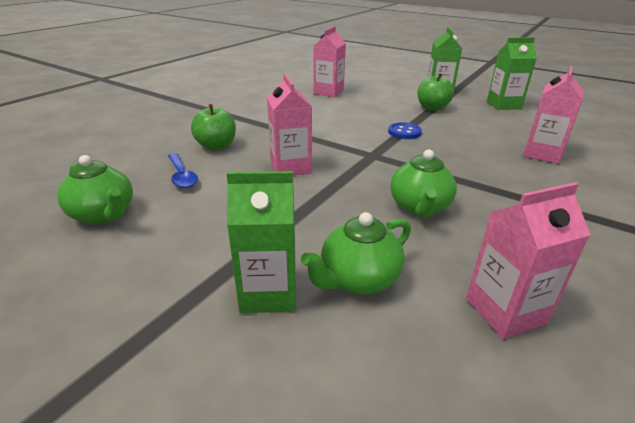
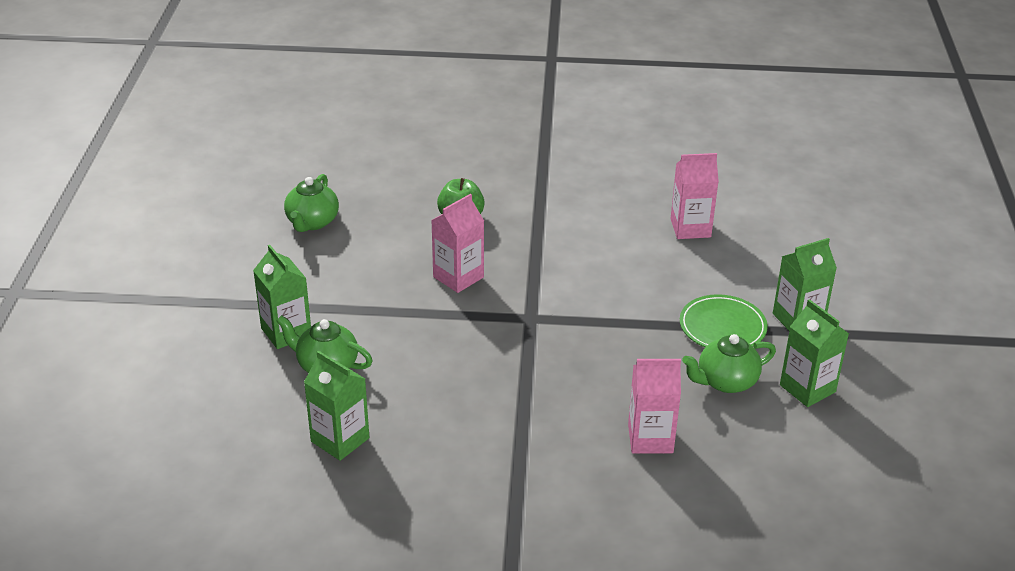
camera: 60 degrees right, 5 degrees up
(182, 176) = (392, 227): blue spoon -> none
(404, 132) = (614, 323): blue button -> none
(419, 207) = (449, 372): green teapot -> green teapot (725, 382)
(432, 108) = (722, 327): green apple -> green plate
(505, 311) = (340, 440): pink carton -> green carton

